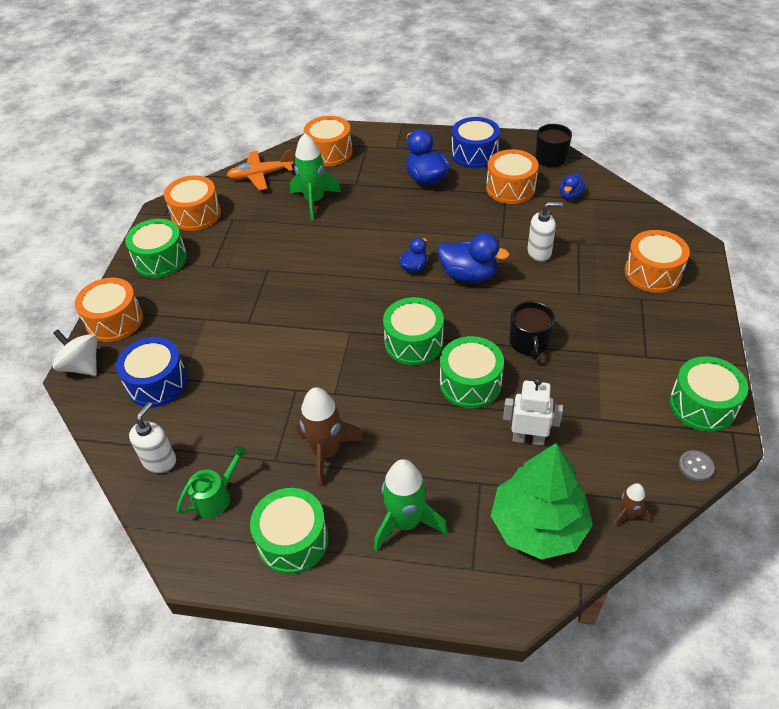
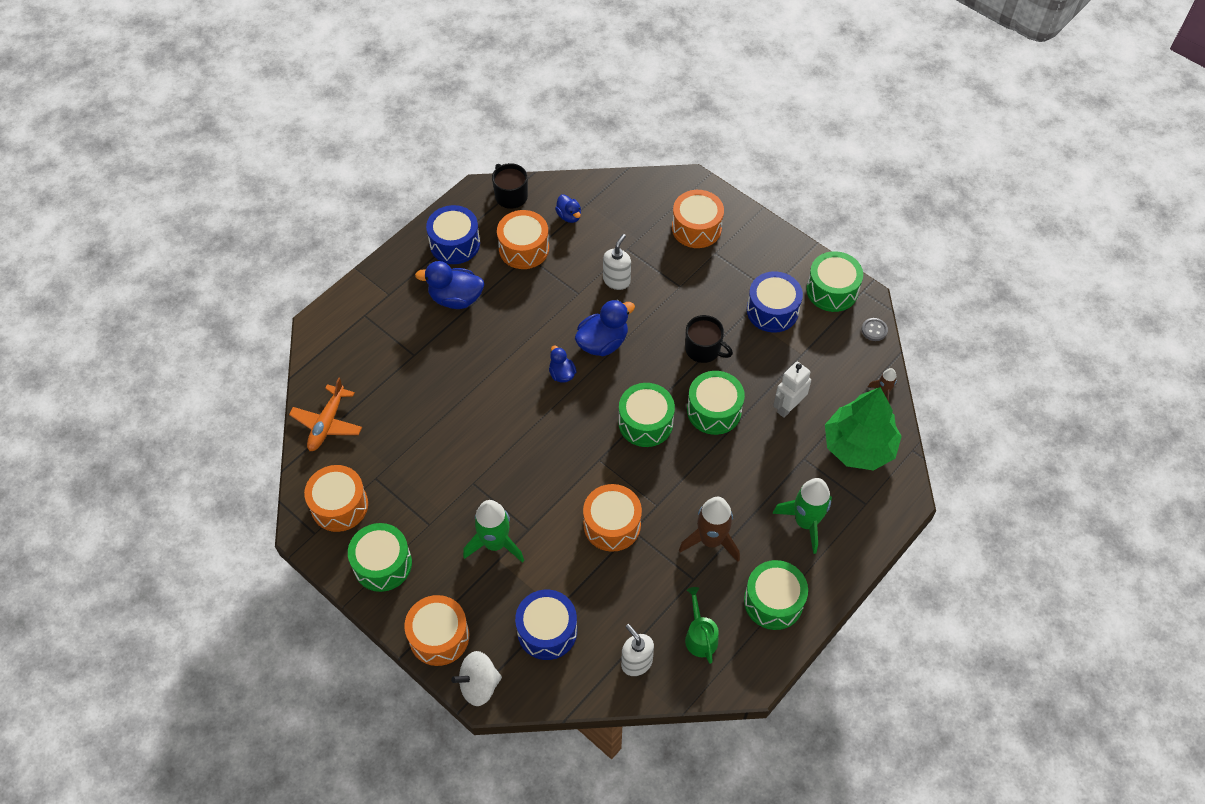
camera: 60 degrees left, 10 degrees up
(314, 201) = (409, 399): green rocket -> green rocket (495, 543)
(329, 152) = (345, 349): orange drum -> orange drum (612, 525)
(625, 370) = (772, 310): none -> blue drum

